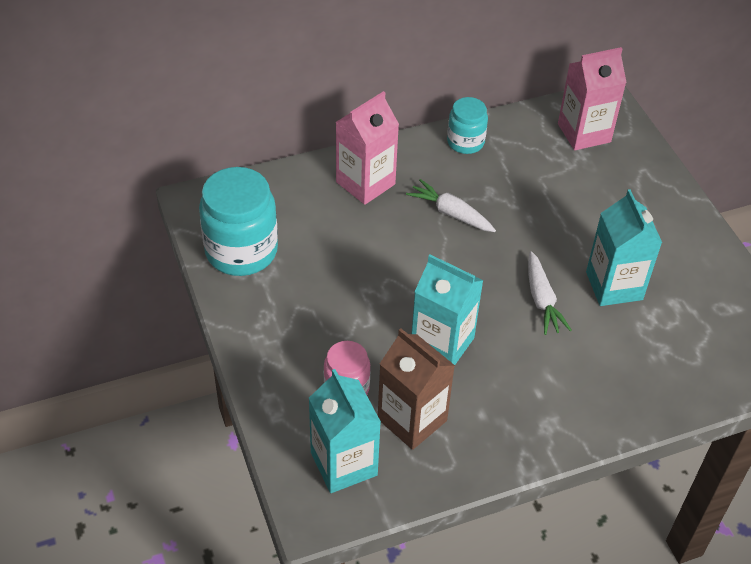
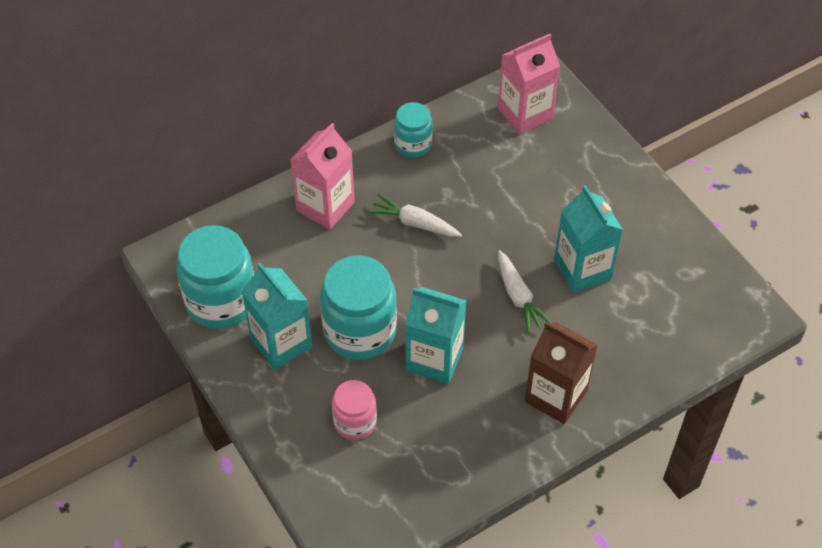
camera: 10 degrees left, 5 degrees up
(344, 464) = (369, 496): turquoise carton -> turquoise carton (281, 343)
(372, 303) = (360, 331): none -> turquoise jar
(412, 420) = (422, 441): brown carton -> brown carton (556, 396)

